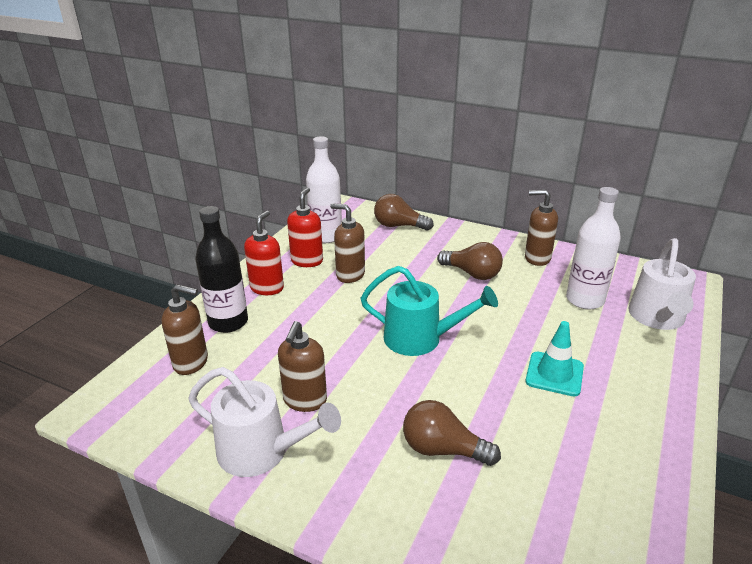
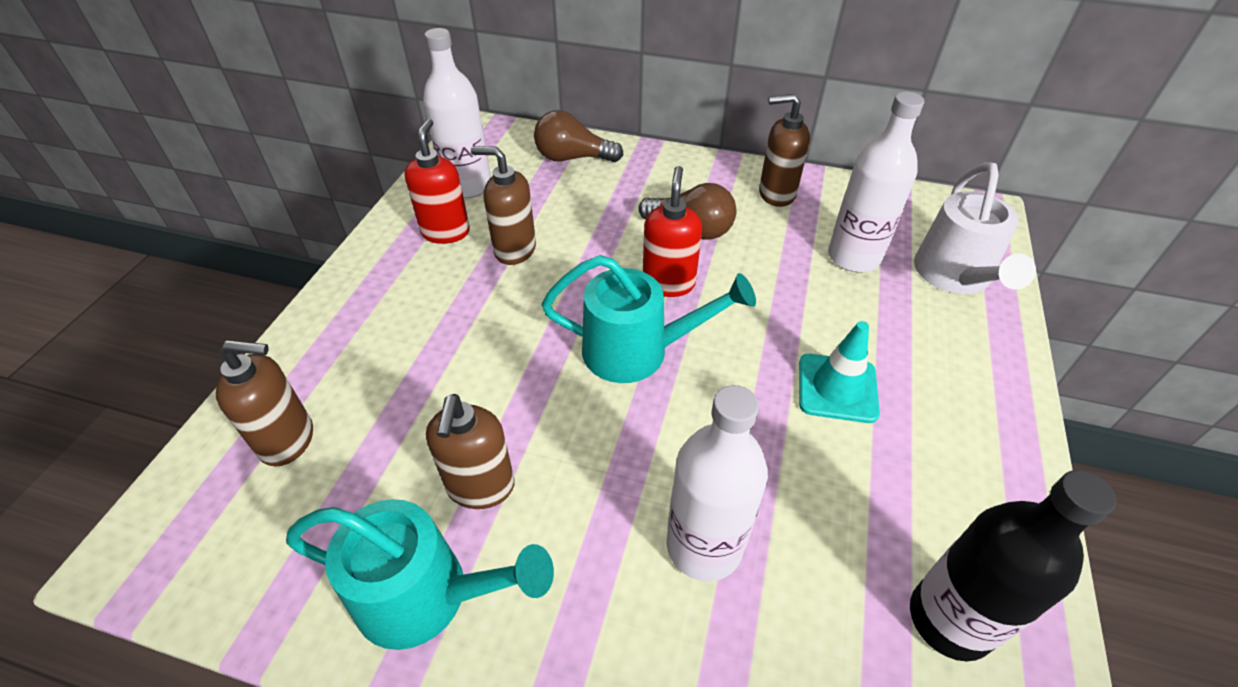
camera: 10 degrees left, 15 degrees up
(228, 322) = (338, 357): black bottle -> black bottle (950, 619)
(262, 452) = (428, 596): white watering can -> turquoise watering can
(267, 288) = (391, 287): red soap dispenser -> red soap dispenser (668, 283)
(443, 449) = (704, 546): brown light bulb -> white bottle

